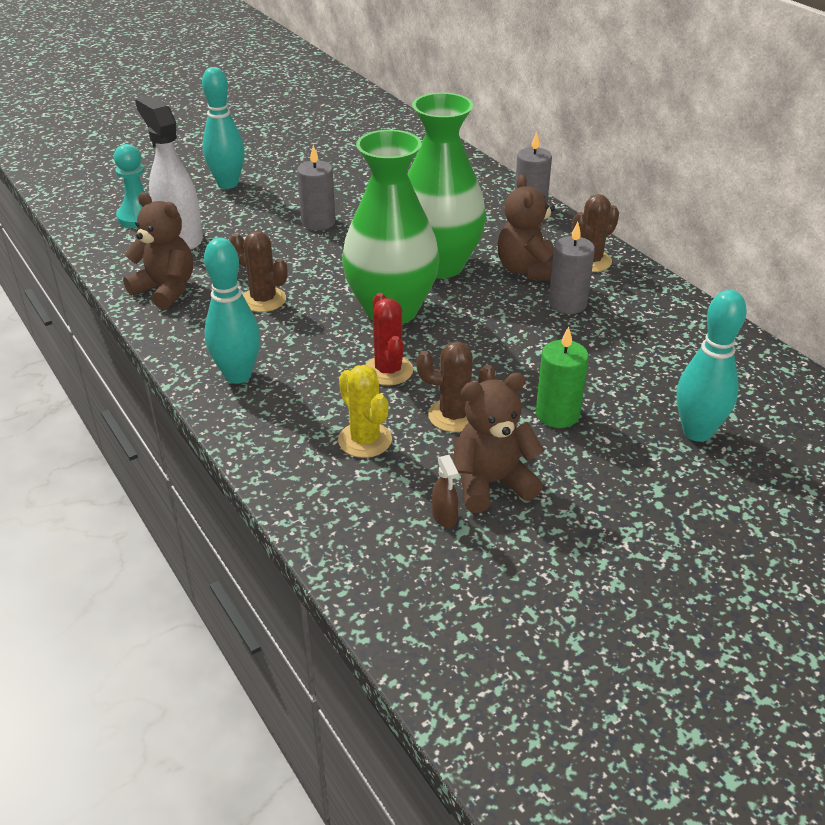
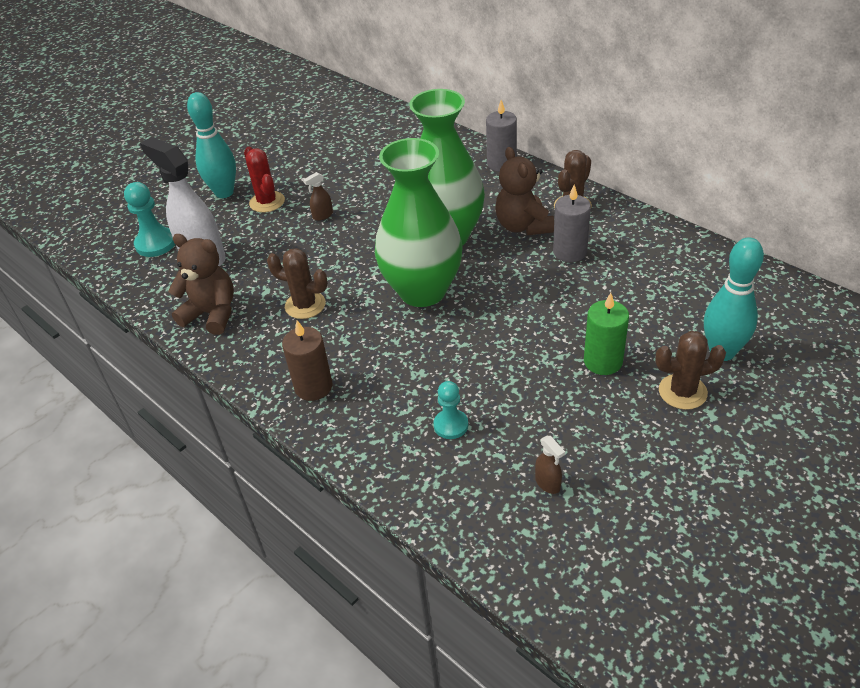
camera: 10 degrees left, 5 degrees up
(238, 375) = (313, 387): turquoise bowling pin -> brown candle
(318, 222) = (322, 216): grey candle -> brown spray bottle
(365, 440) = (451, 425): yellow cactus -> turquoise pawn
(388, 370) = (444, 352): red cactus -> red cactus (267, 202)
(454, 416) = (517, 383): brown cactus -> brown cactus (682, 392)
(491, 483) = (574, 441): brown teddy bear -> none

